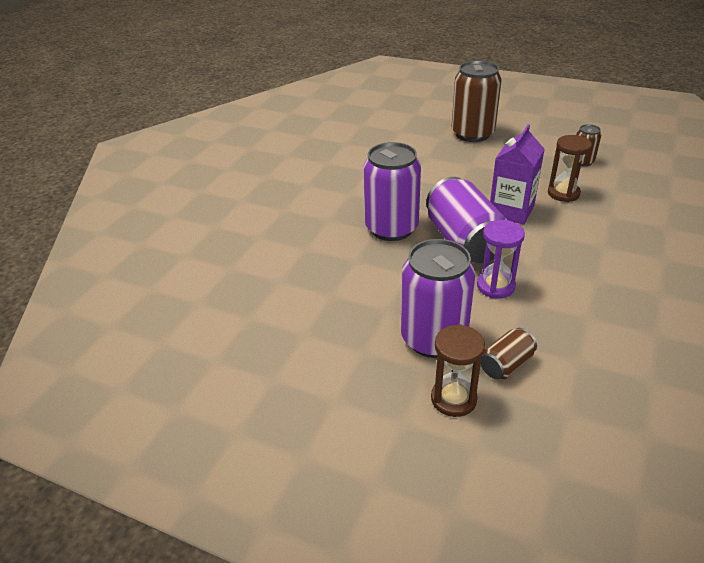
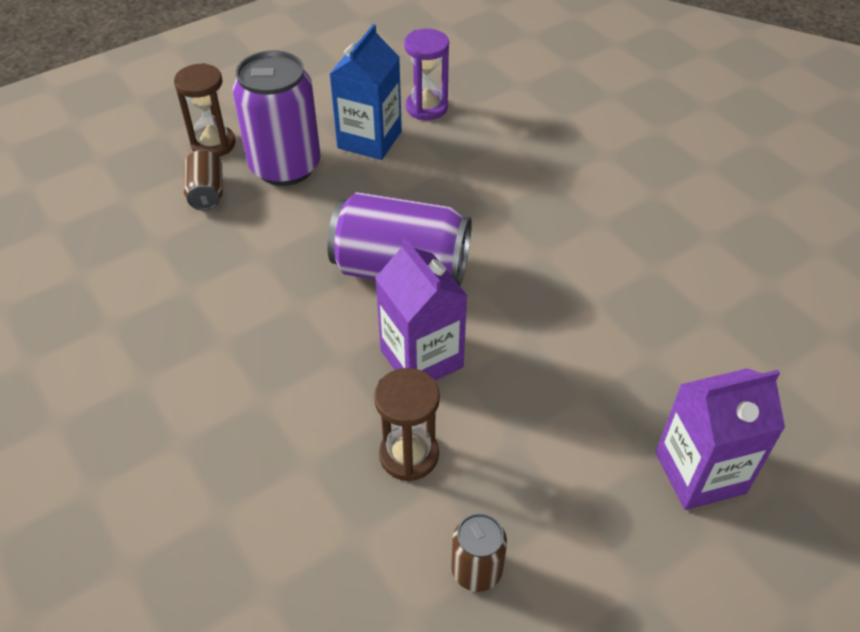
camera: 120 degrees right, 10 degrees up
(361, 311) = (369, 140): none -> blue carton
(391, 228) = (486, 223): purple can -> none
(472, 134) = (700, 473): brown can -> purple carton
(495, 286) = (303, 249): purple hourglass -> purple hourglass (426, 107)

